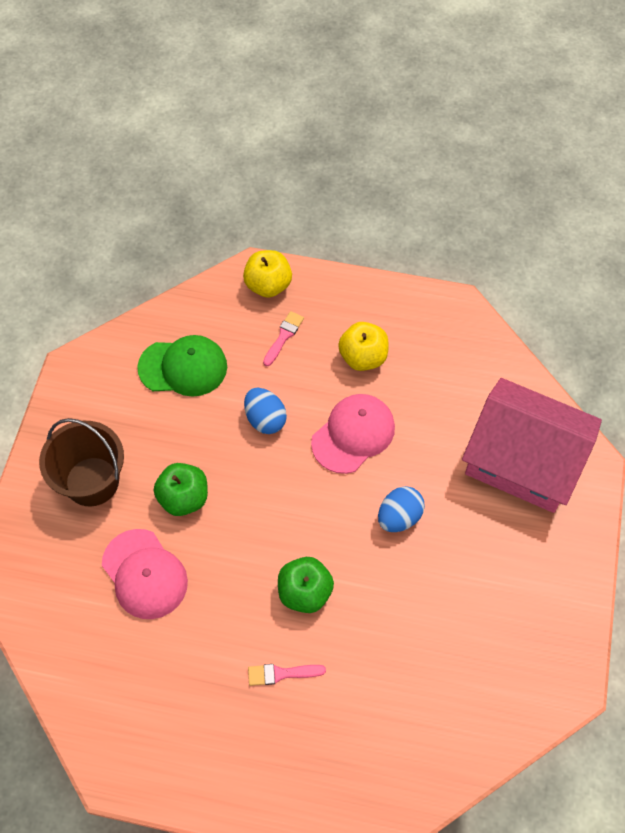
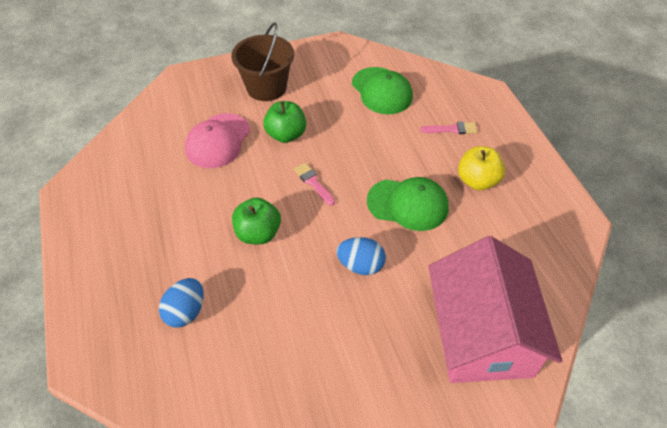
camera: 60 degrees right, 10 degrees down
(265, 419) = (378, 149): blue egg -> blue egg (186, 312)
(268, 285) = (484, 103): yellow apple -> none
(281, 674) = (185, 249): pink brush -> pink brush (313, 182)
(353, 434) = (408, 204): pink cap -> green cap

